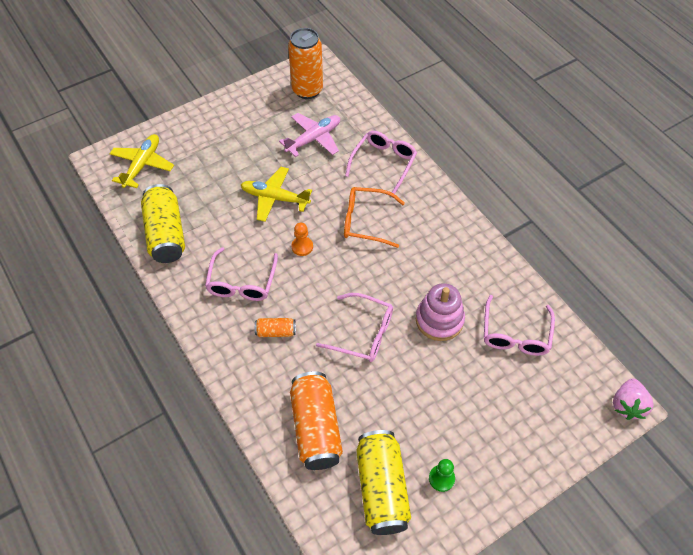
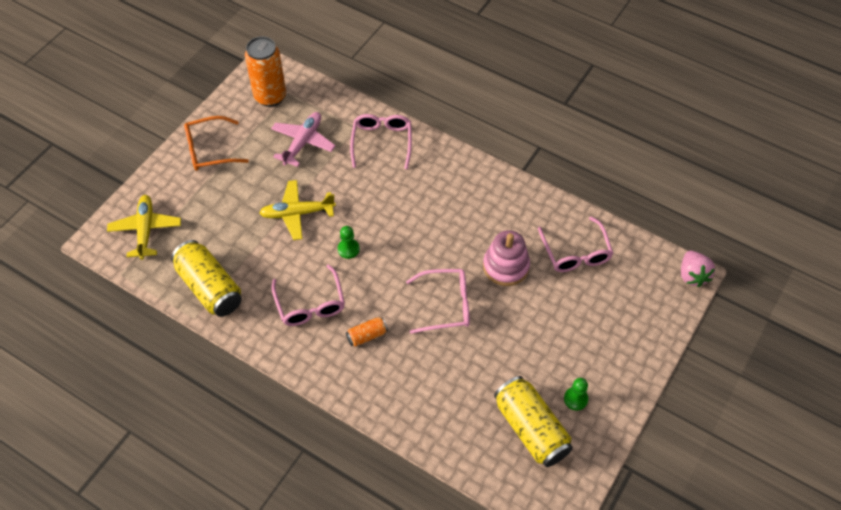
camera: 25 degrees left, 0 degrees up
(302, 247) = (348, 249): orange pawn -> green pawn
(316, 428) = (448, 403): orange can -> none
(366, 221) = (394, 203): orange glasses -> orange glasses (209, 150)

